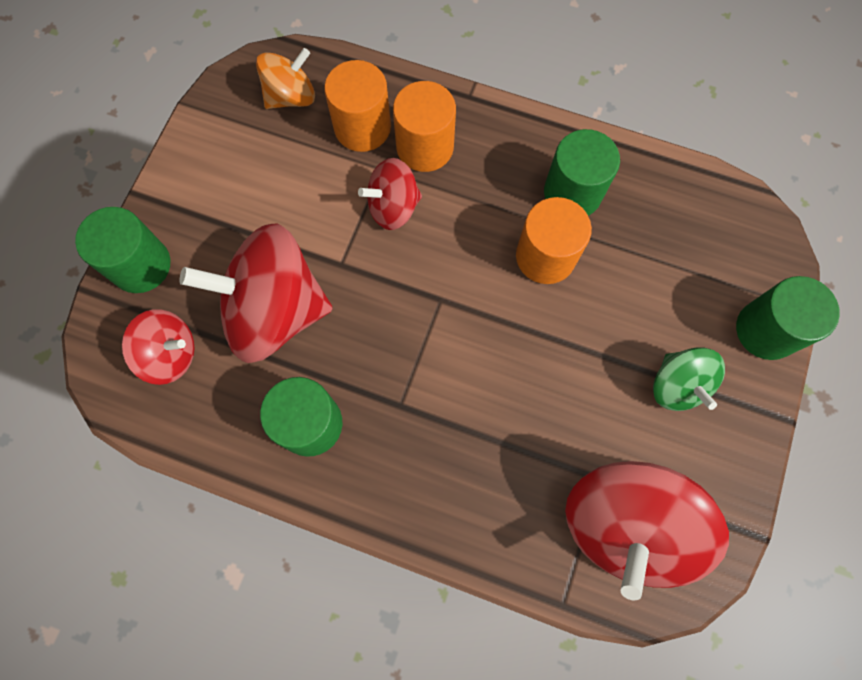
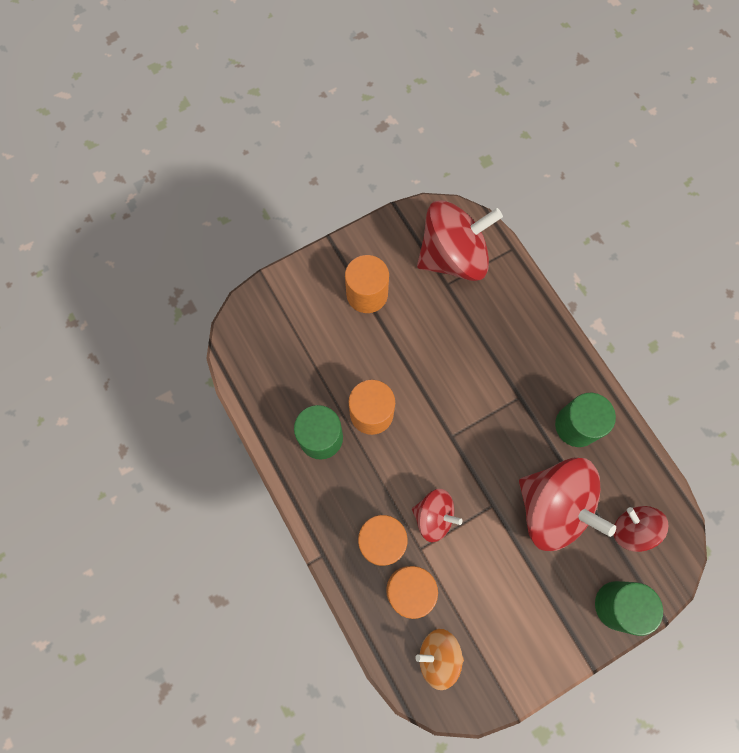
camera: 140 degrees left, 0 degrees up
(677, 385) = (367, 294): green spinning top -> orange cylinder
(766, 330) = (295, 283): green cylinder -> none

